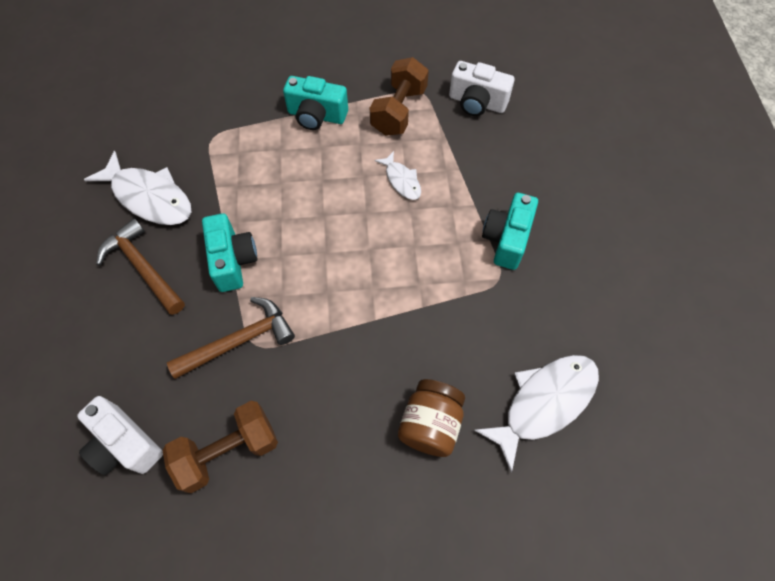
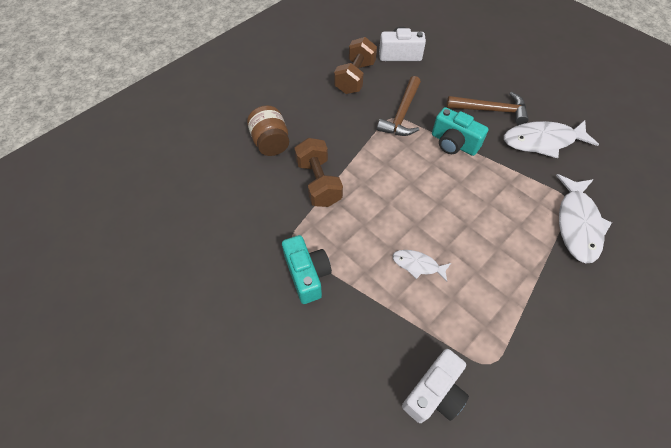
camera: 140 degrees right, 5 degrees down
(316, 116) = (532, 270): turquoise camera -> none
(399, 111) = (484, 326): brown dumbbell -> brown dumbbell (318, 182)
(477, 103) = (434, 393): white camera -> white camera turned 150 degrees clockwise
(544, 403) = (214, 190): white fish -> white fish (577, 224)

